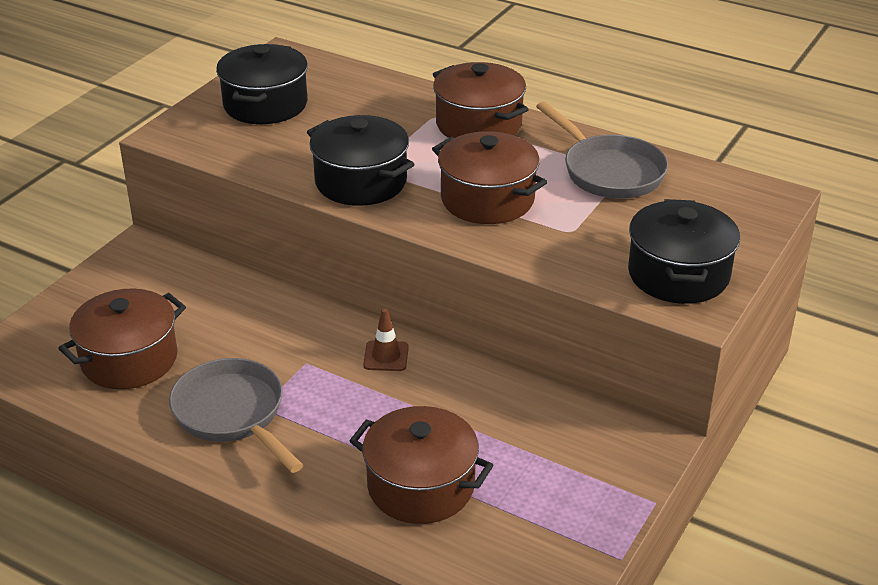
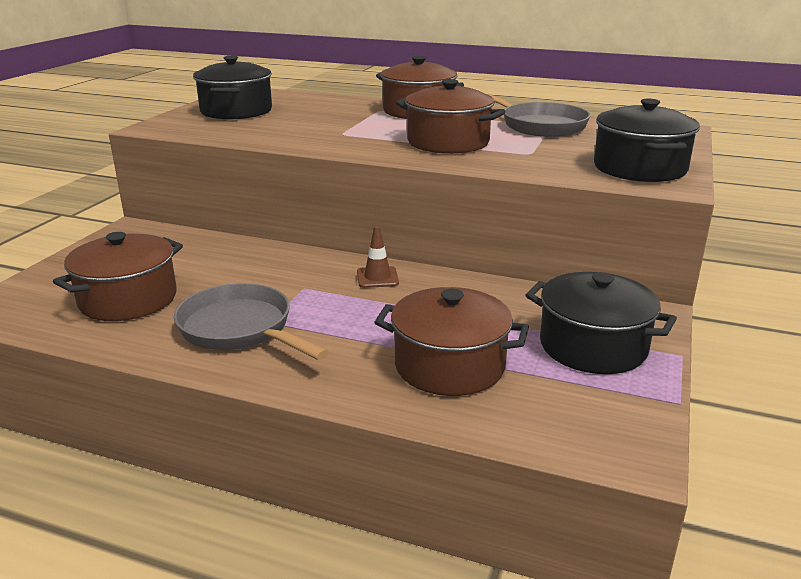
camera: 10 degrees left, 10 degrees down
(361, 182) = (333, 140): black pot -> black pot (593, 346)

